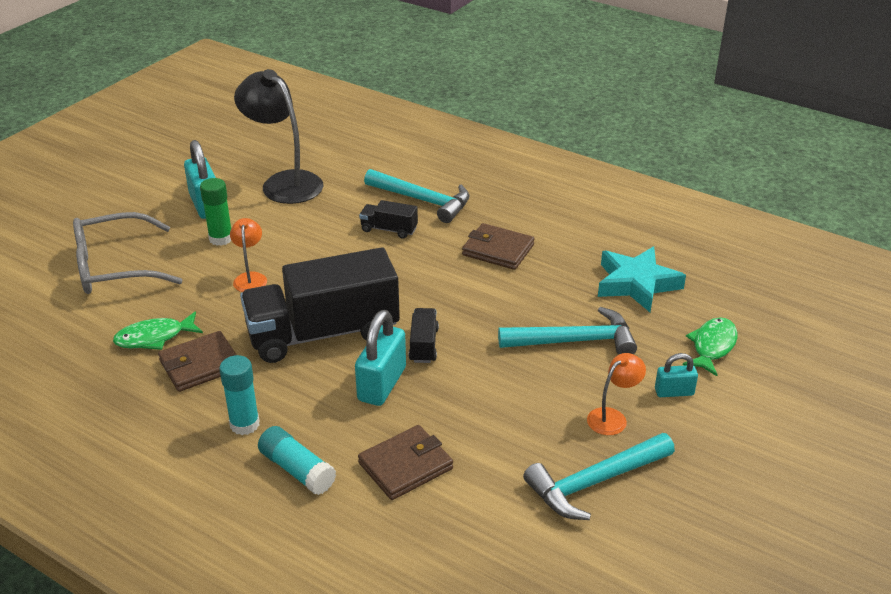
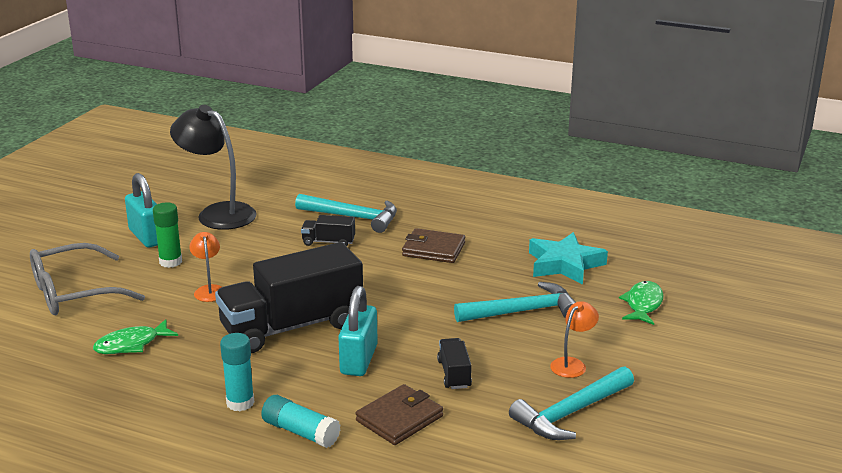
camera: 10 degrees left, 10 degrees down
(200, 365) = (183, 361): brown wallet -> none
(423, 345) = (388, 327): black truck -> black truck (454, 374)
(674, 392) = (620, 340): turquoise padlock -> none

